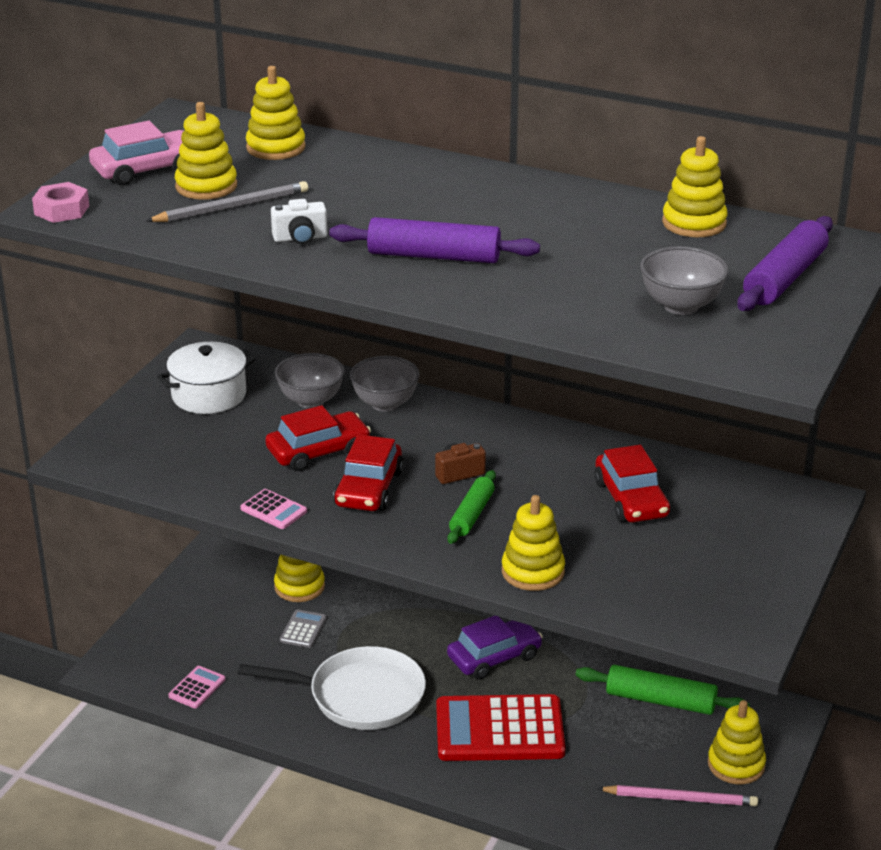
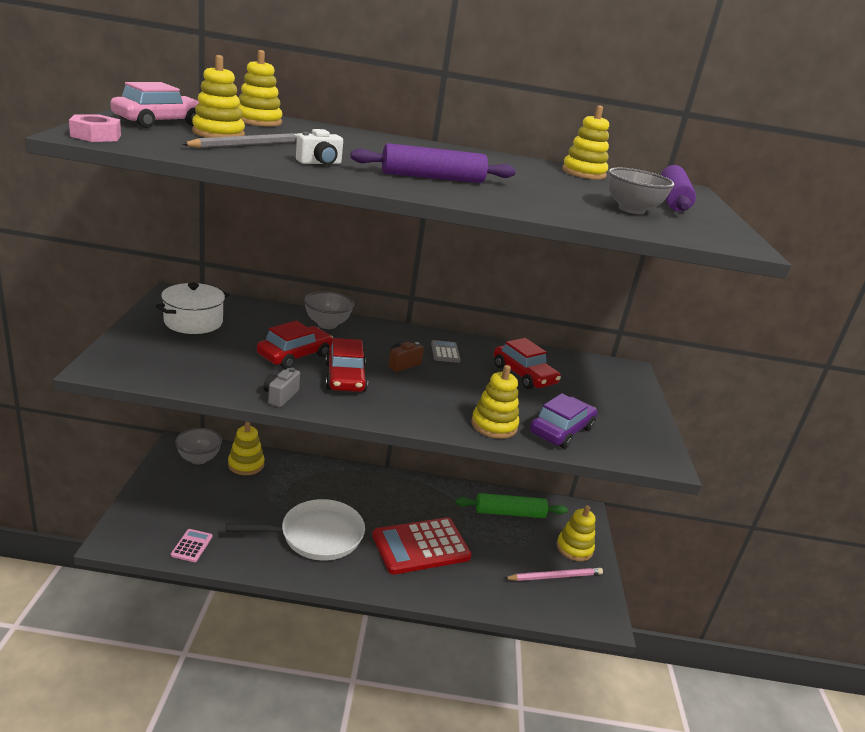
camera: 25 degrees left, 5 degrees down
(274, 510) = (280, 396): pink calculator -> grey camera
(303, 629) = (258, 493): grey calculator -> grey calculator (445, 352)
(311, 401) = (273, 324): grey bowl -> grey bowl (198, 459)
(472, 514) = (428, 390): green rolling pin -> none
(494, 657) = (395, 497): purple car -> purple car (561, 430)

